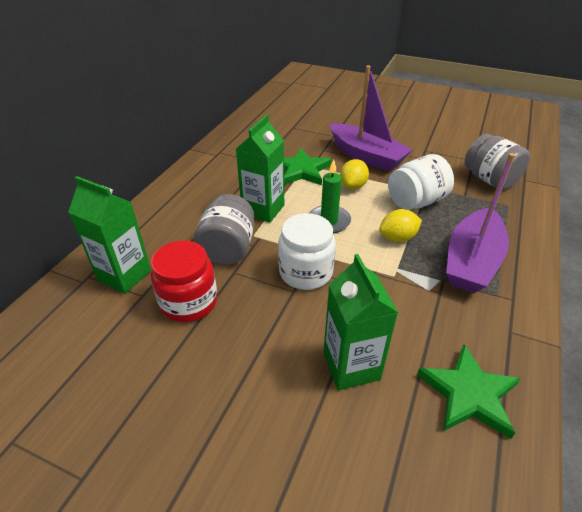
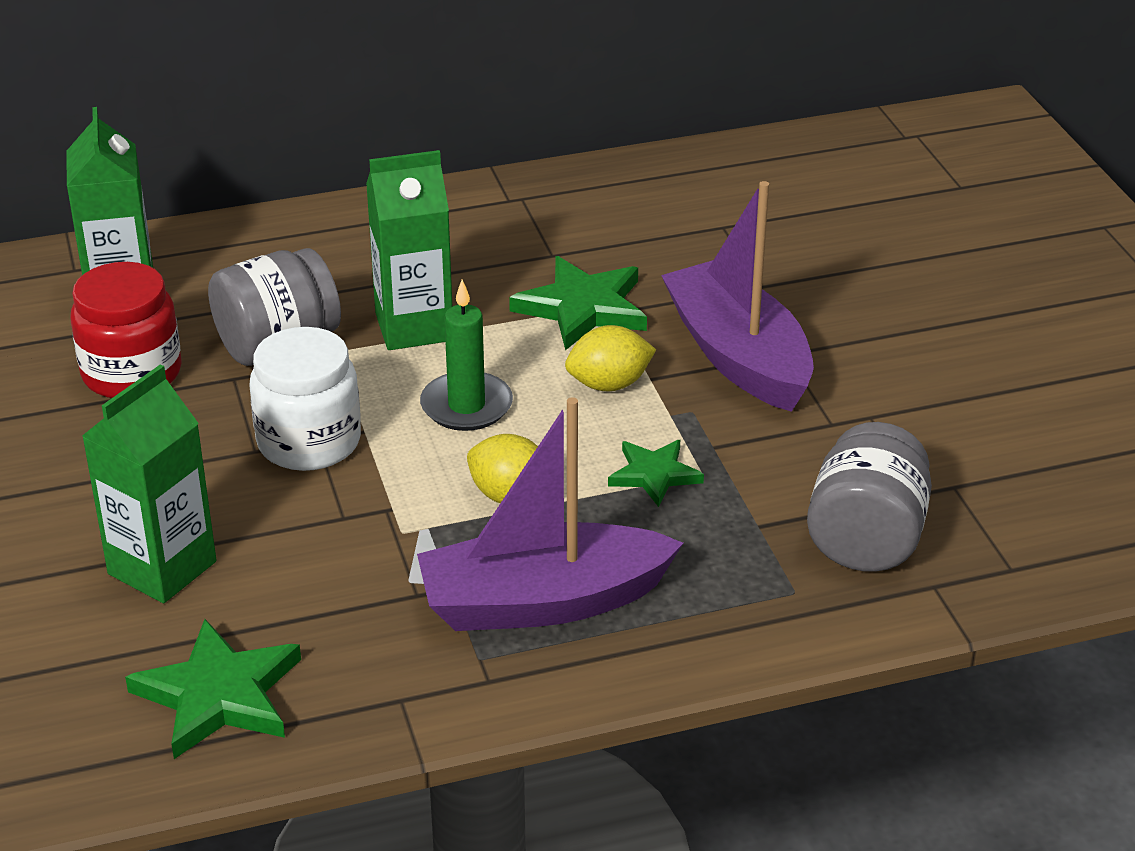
camera: 50 degrees right, 5 degrees down
(366, 156) = (738, 356): purple boat -> purple boat turned 150 degrees clockwise
(416, 201) = (654, 475): white jar -> green star

